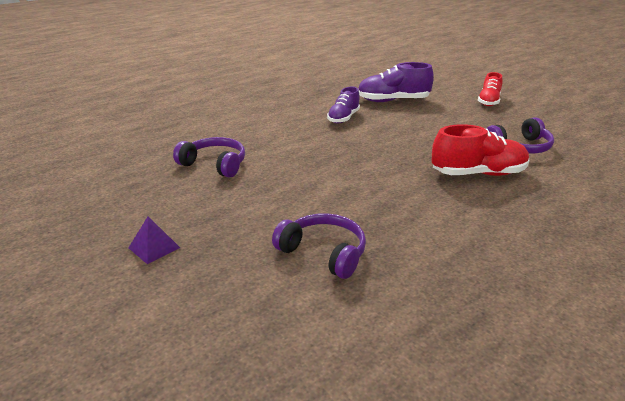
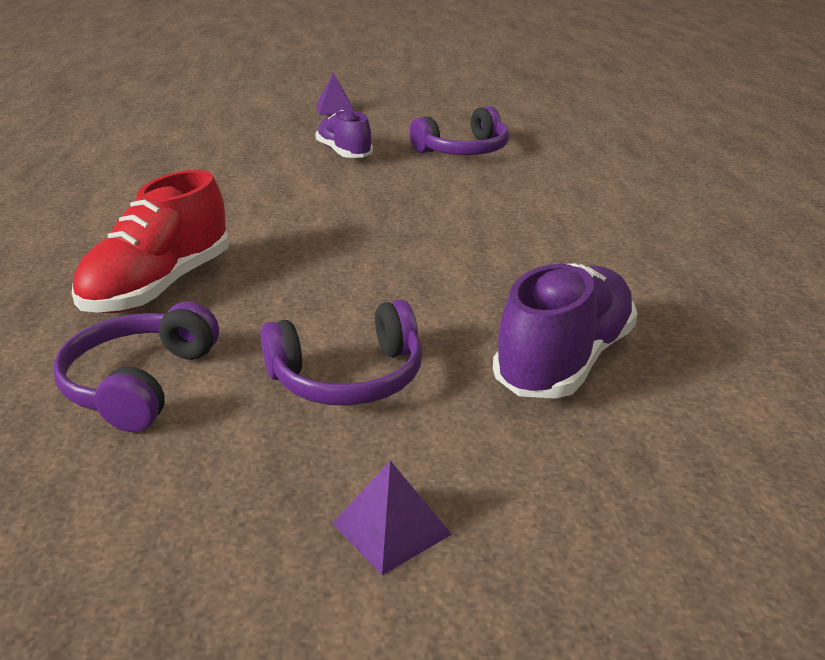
camera: 125 degrees right, 0 degrees up
(324, 252) = (209, 153): purple headphones -> purple headphones (348, 378)
(343, 118) = (521, 267): purple shoe -> purple shoe (344, 153)
(488, 101) = (391, 528): red shoe -> purple pyramid

